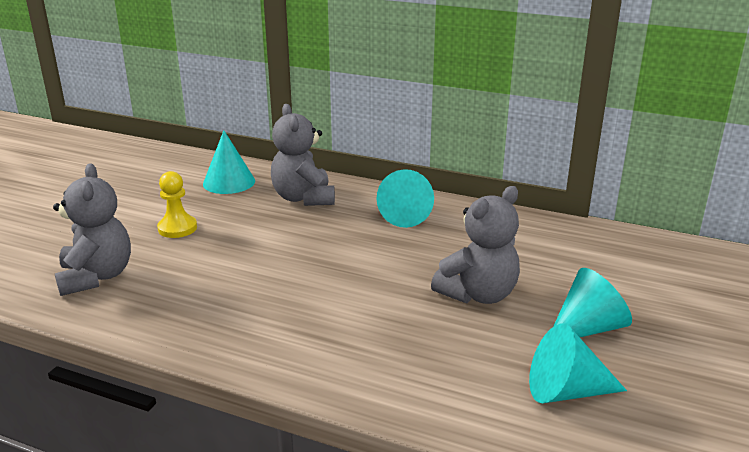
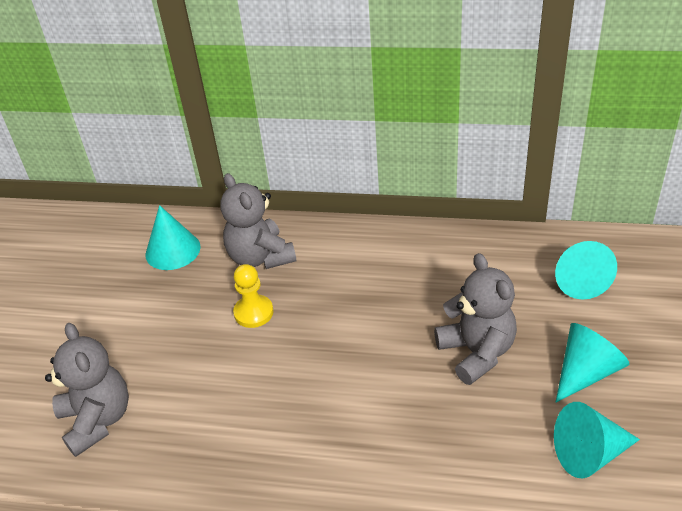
camera: 10 degrees left, 15 degrees up
(177, 228) = (149, 331): yellow pawn -> yellow pawn (253, 312)
(406, 215) = (372, 259): turquoise cone -> turquoise cone (579, 280)
(478, 294) = (476, 352): grey teddy bear -> grey teddy bear turned 60 degrees counterclockwise

